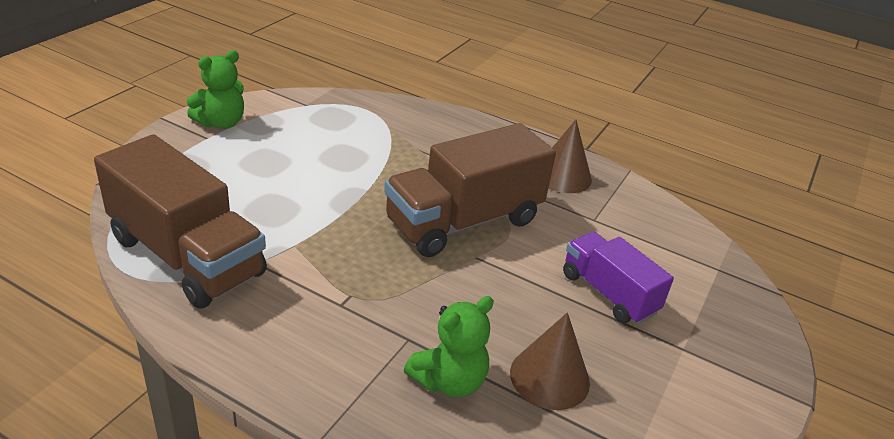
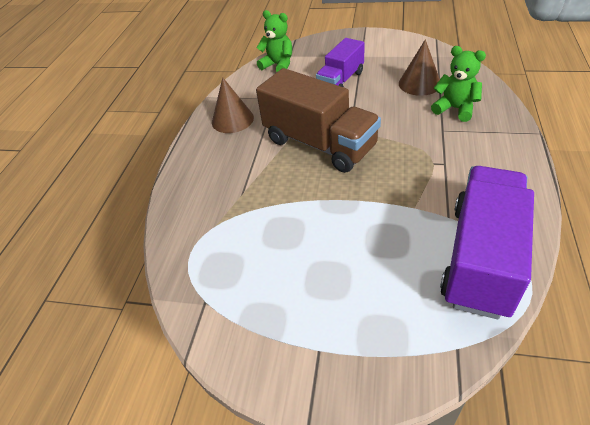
camera: 100 degrees left, 10 degrees up
(187, 256) = (480, 257): brown truck -> purple truck
(221, 123) = (283, 356): green teddy bear -> green teddy bear (278, 65)

